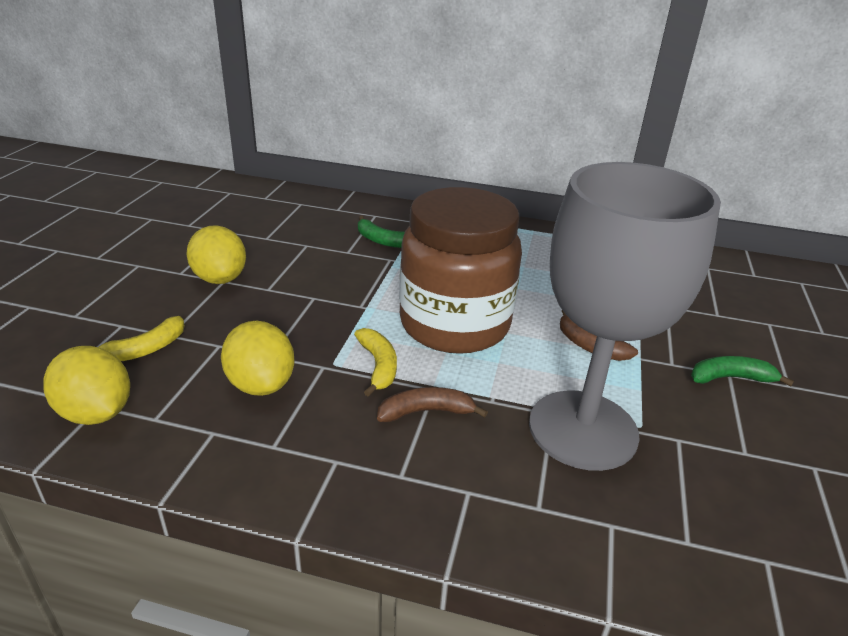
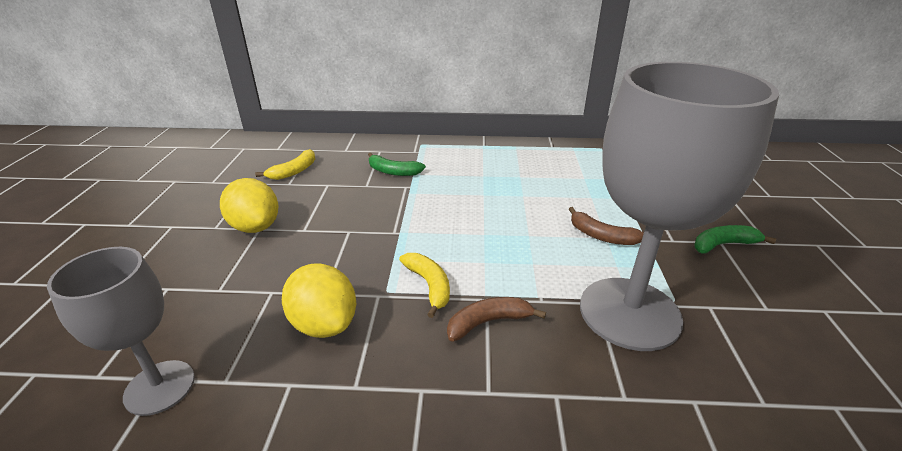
camera: 10 degrees left, 0 degrees up
(96, 413) = (160, 387): yellow lemon -> grey goblet
(145, 349) = (197, 309): yellow banana -> yellow banana (294, 171)
(454, 324) = (482, 236): brown jar -> none

